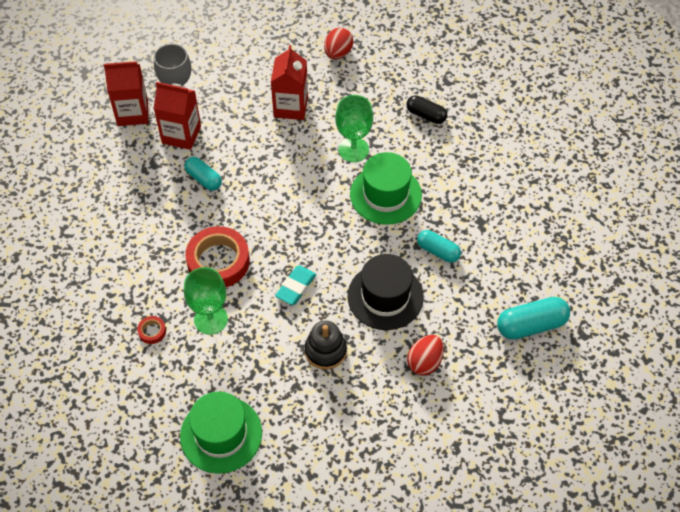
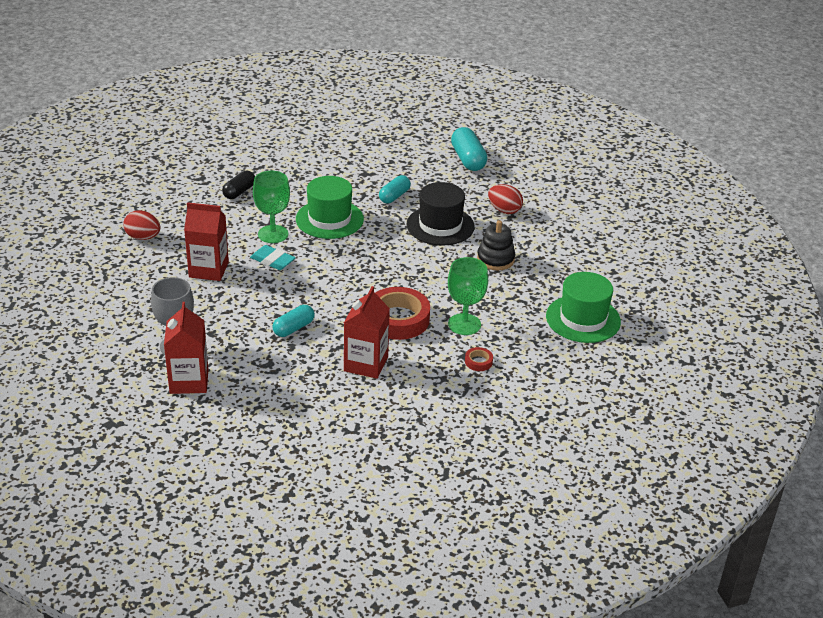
camera: 90 degrees left, 20 degrees down
(181, 135) = (230, 344): red carton -> red carton (366, 364)
(296, 287) = (429, 273): turquoise eraser -> turquoise eraser (272, 260)

